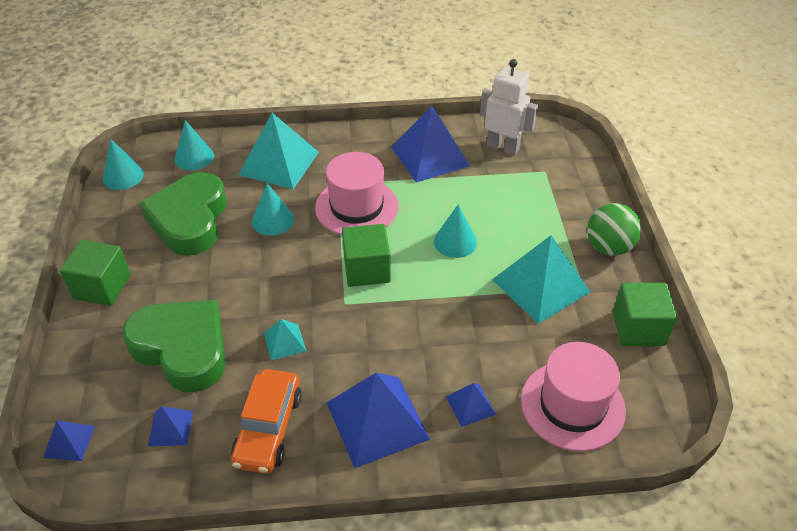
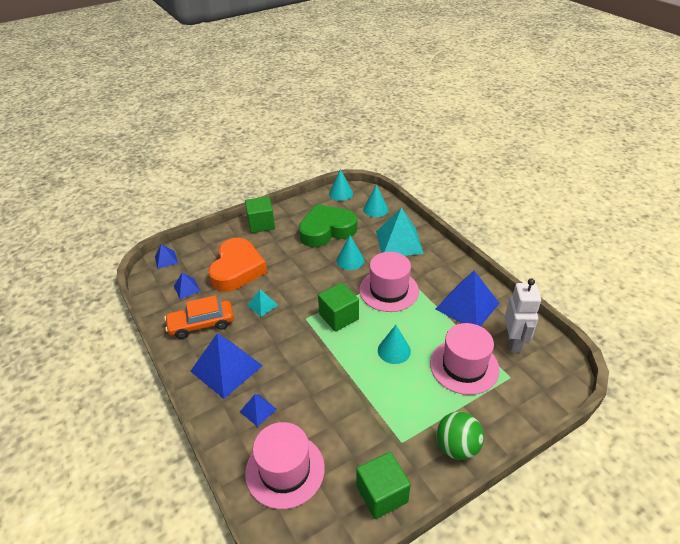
camera: 65 degrees right, 5 degrees down
(182, 349) = (237, 269): green heart -> orange heart
(512, 197) = (464, 366): none -> pink hat
(540, 285) = (385, 414): turquoise pyramid -> none

